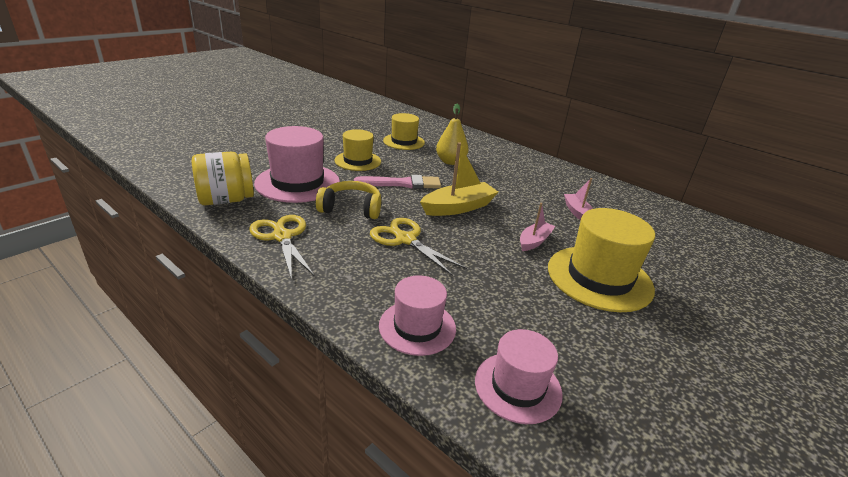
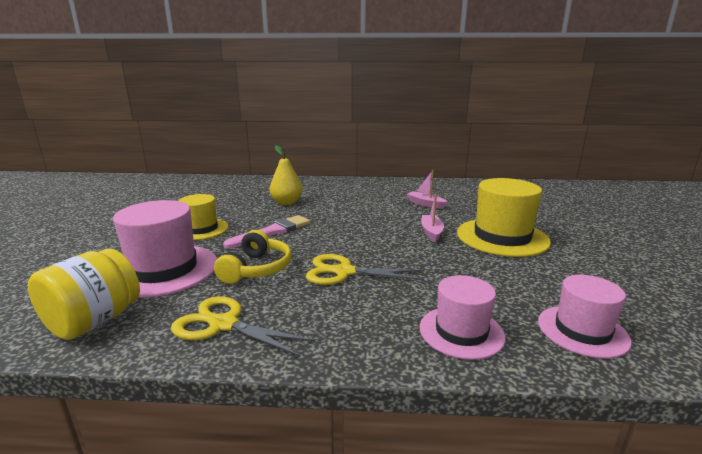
camera: 35 degrees left, 10 degrees down
(351, 208) = (257, 269): yellow headphones -> yellow headphones turned 135 degrees clockwise
(404, 142) = (222, 201): yellow hat -> none
(458, 207) = (345, 231): yellow boat -> none

